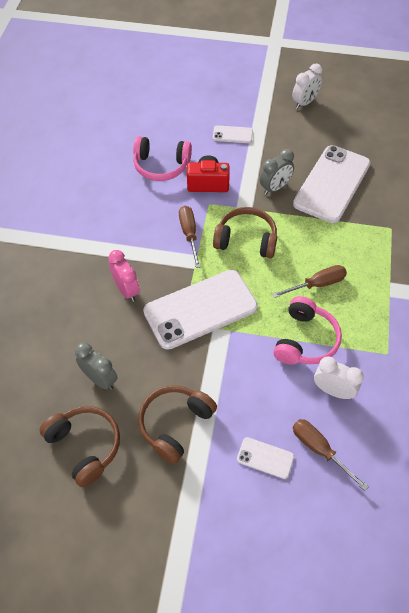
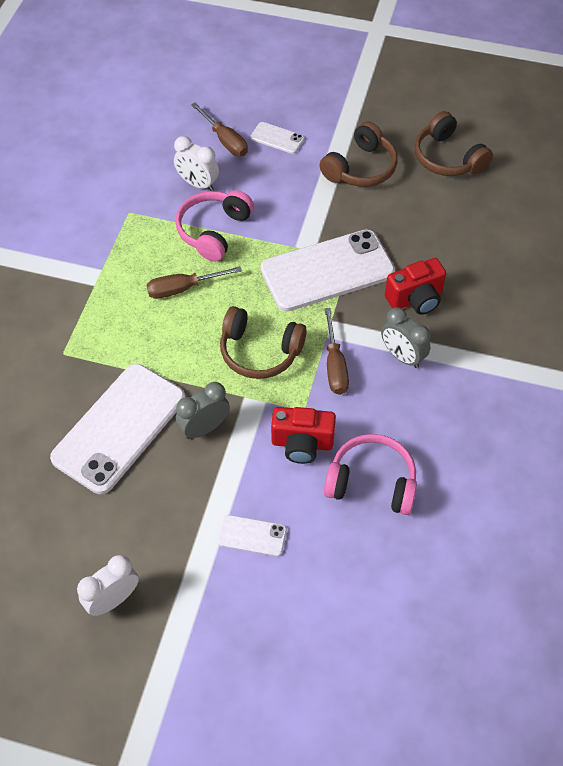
camera: 175 degrees left, 0 degrees up
(100, 379) = (439, 210): grey clock -> grey clock (402, 356)
(126, 290) = (415, 299): pink clock -> red camera

